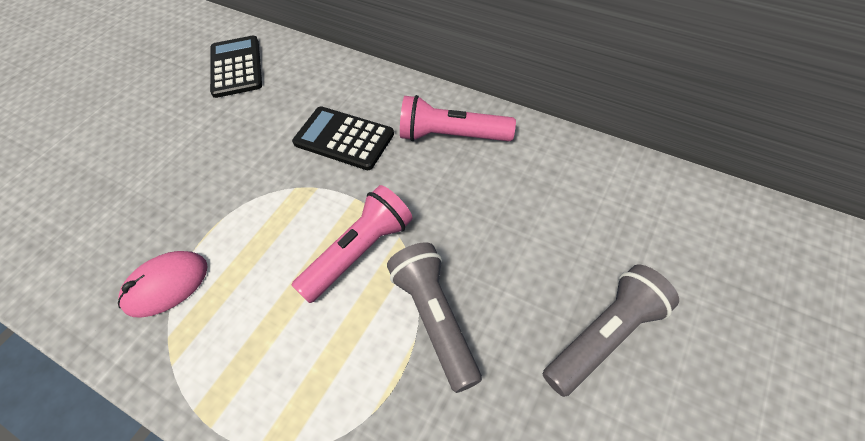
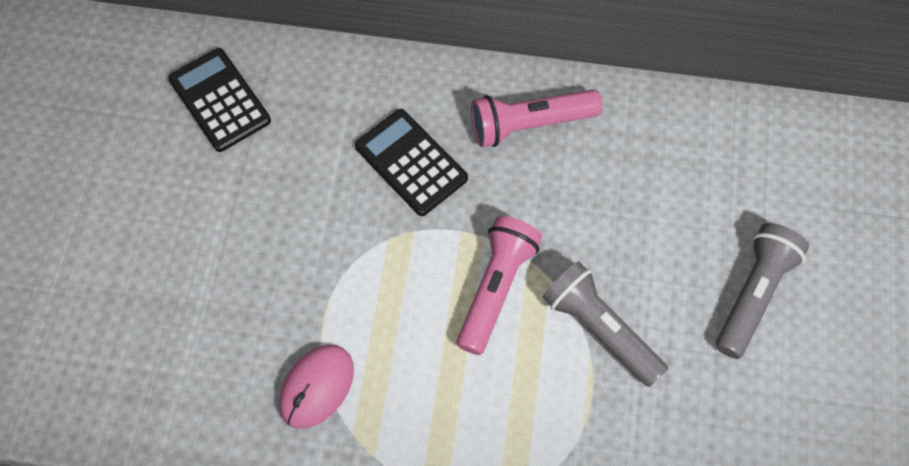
camera: 25 degrees left, 10 degrees up
(344, 138) = (411, 162): black calculator -> black calculator turned 45 degrees clockwise

